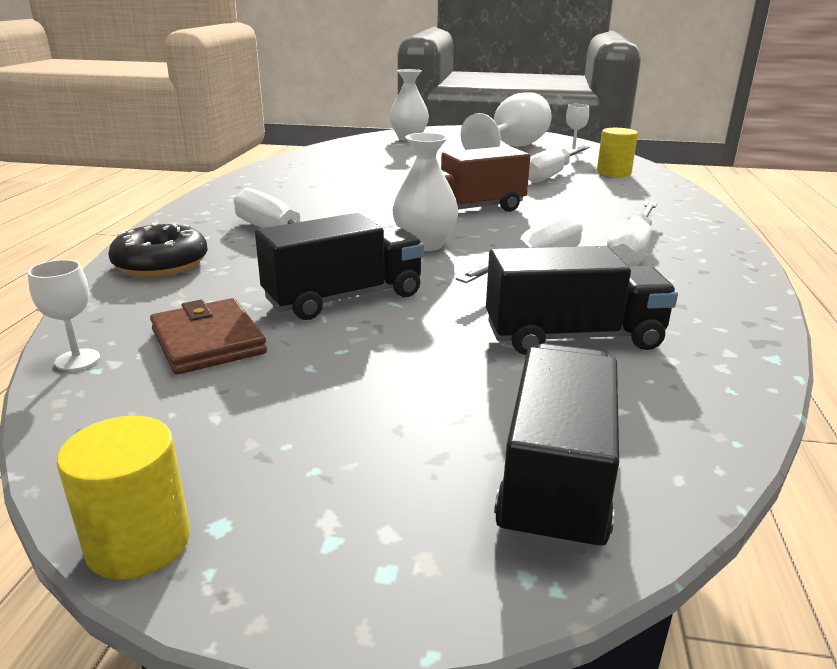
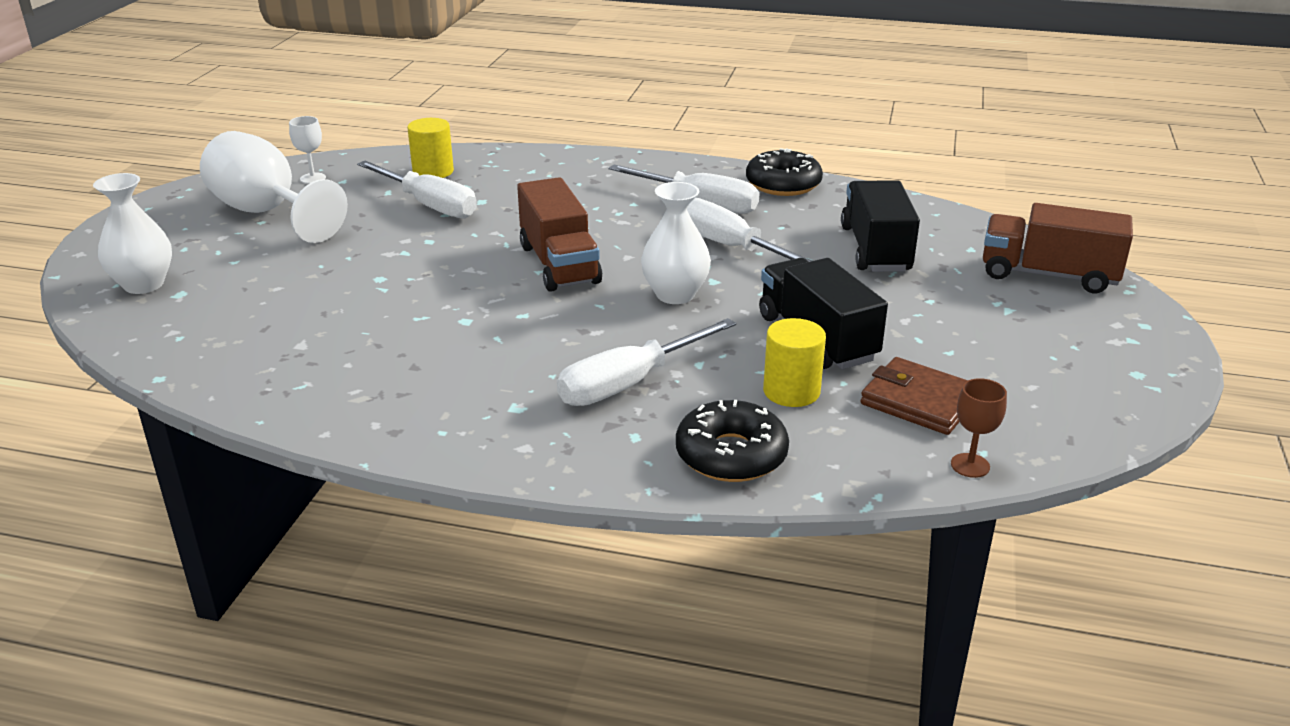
camera: 85 degrees left, 5 degrees up
(77, 360) = (970, 465): white goblet -> brown goblet
(139, 542) = (1164, 397): yellow cylinder -> yellow cylinder (791, 391)
(208, 341) = (919, 401): brown wallet -> brown wallet turned 60 degrees clockwise
(556, 477) = (1048, 275): black truck -> brown truck
(728, 290) = (783, 184): none -> black donut

